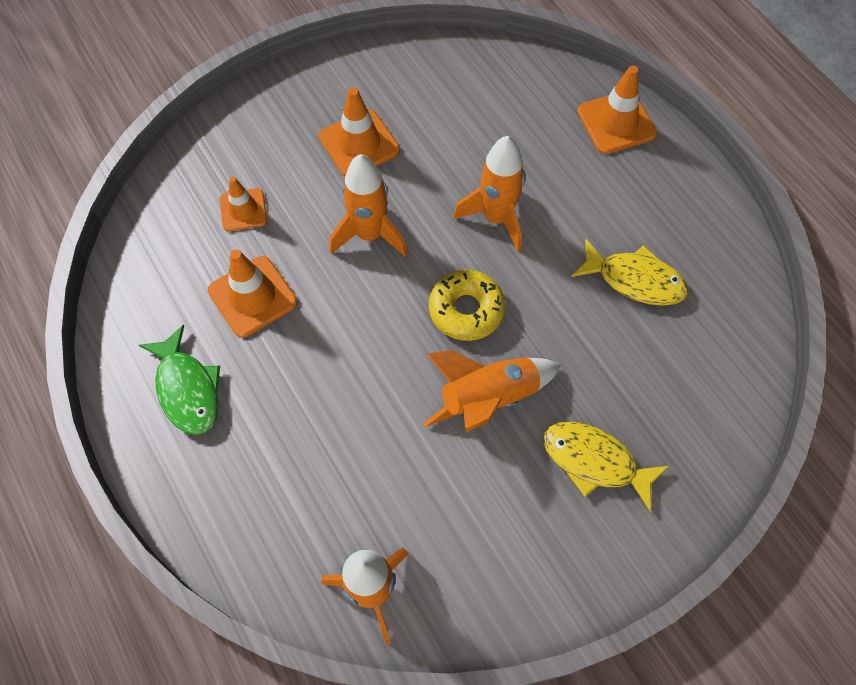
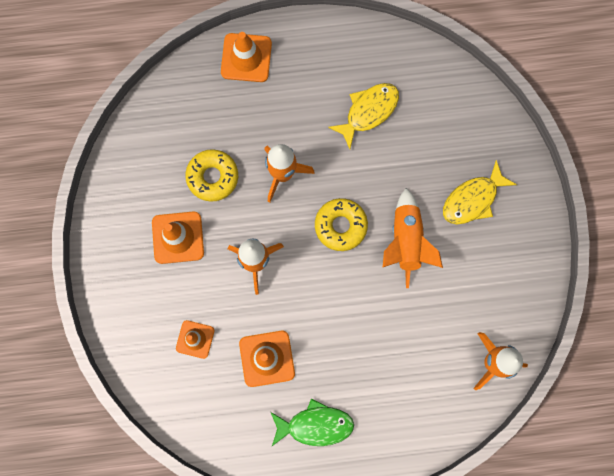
camera: 65 degrees left, 15 degrees up
(451, 148) = (212, 177): none -> yellow donut

